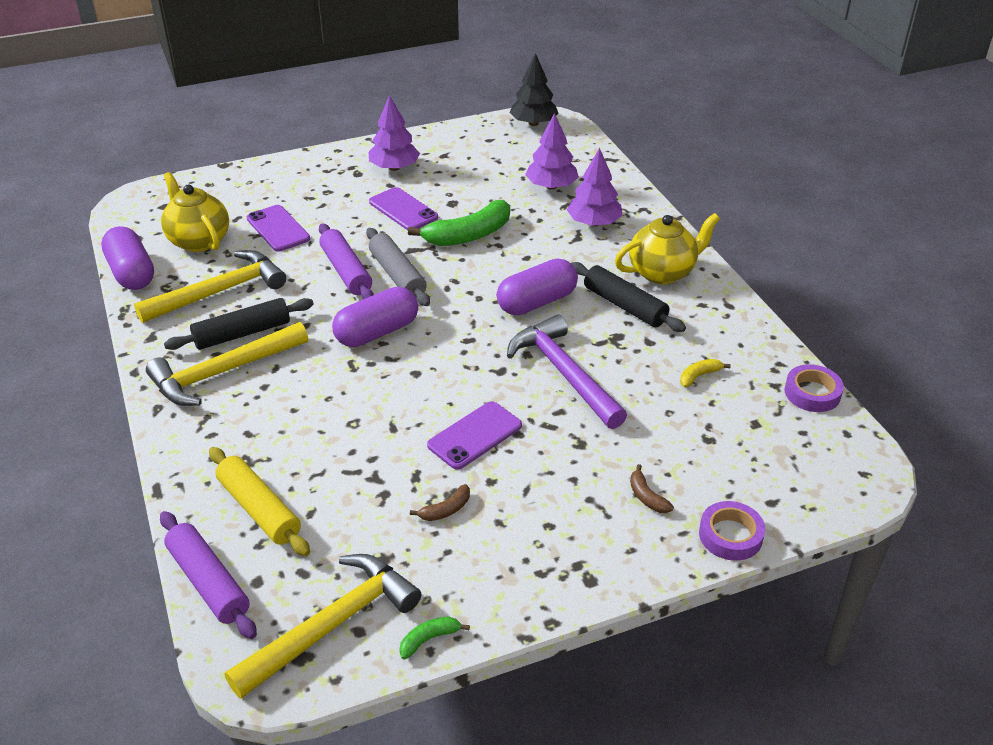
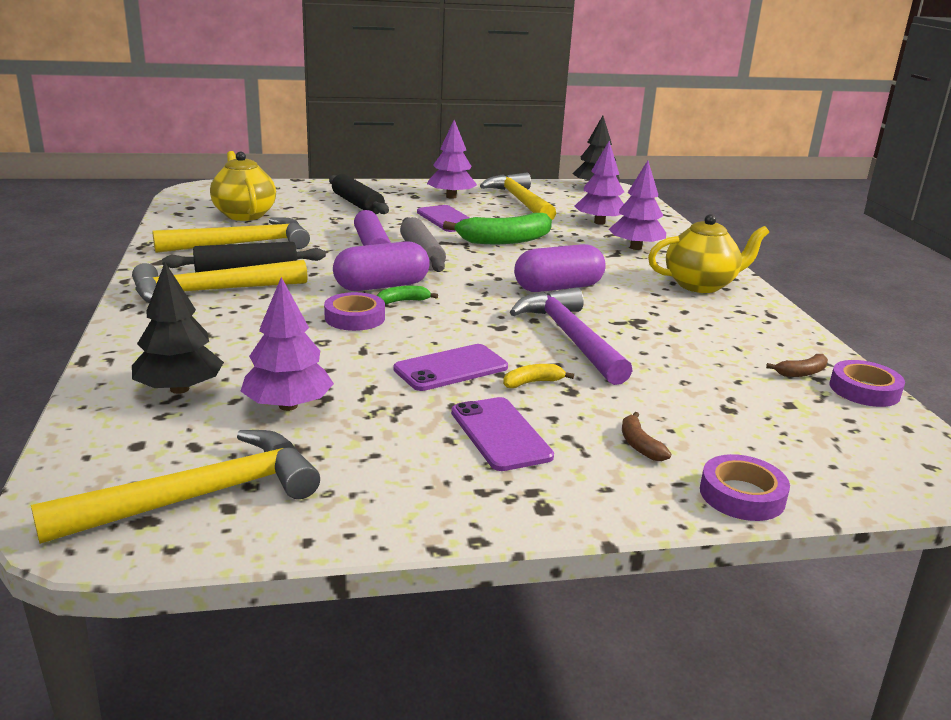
camera: 10 degrees right, 15 degrees down
(131, 273) = (169, 224): purple capsule -> none
(208, 582) = (82, 437): purple rolling pin -> none
(259, 509) = (180, 389): yellow rolling pin -> black tree
(278, 229) = (322, 216): purple phone -> purple phone (500, 434)
(357, 510) = (288, 406): none -> purple tree
(369, 384) = (355, 318): none -> purple tape
(429, 639) = (311, 530): green banana -> green banana (403, 301)
(446, 510) = (390, 420): brown banana -> brown banana (802, 373)
(465, 163) = (520, 201): none -> yellow hammer
(625, 306) = (653, 301): black rolling pin -> black rolling pin (357, 204)
(699, 376) = (726, 359): yellow banana -> yellow banana (532, 382)

